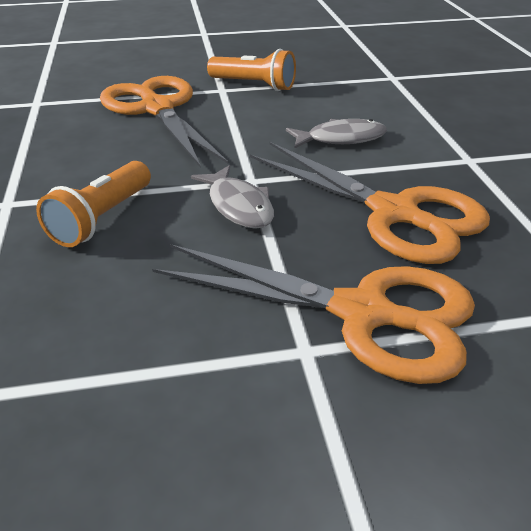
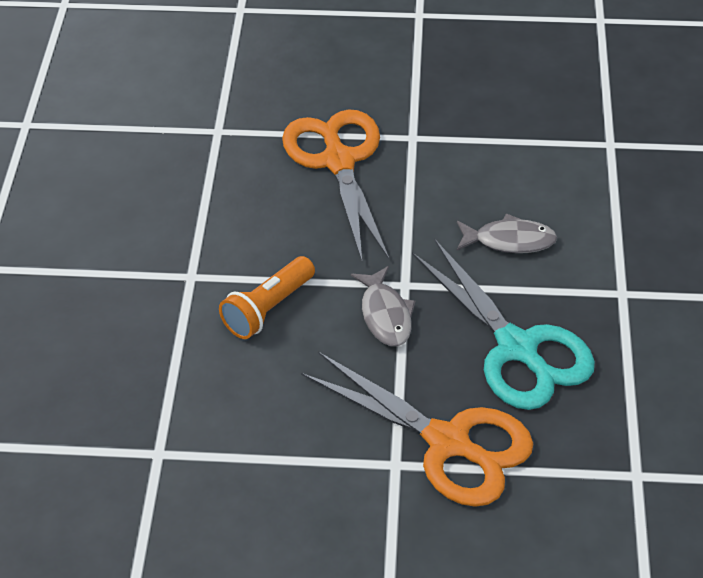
camera: 15 degrees right, 10 degrees up
(254, 85) = (449, 134): orange flashlight -> none
(394, 213) = (517, 348): orange scissors -> turquoise scissors

